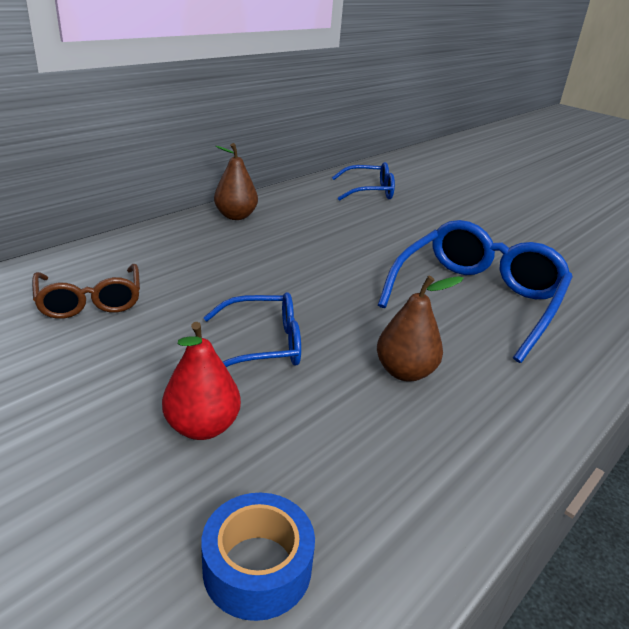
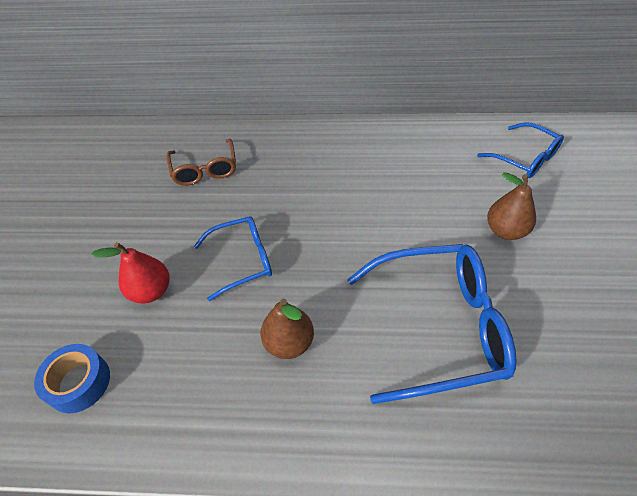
camera: 55 degrees right, 20 degrees up
(90, 301) = (205, 170): brown glasses -> brown glasses turned 45 degrees counterclockwise
(235, 216) = (371, 137): brown pear -> brown pear (505, 230)
(263, 345) = (243, 260): blue glasses -> blue glasses turned 60 degrees counterclockwise

